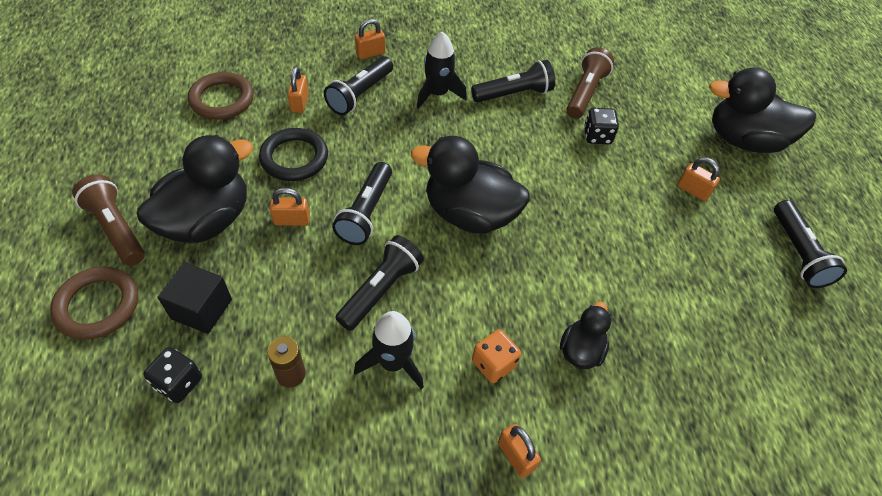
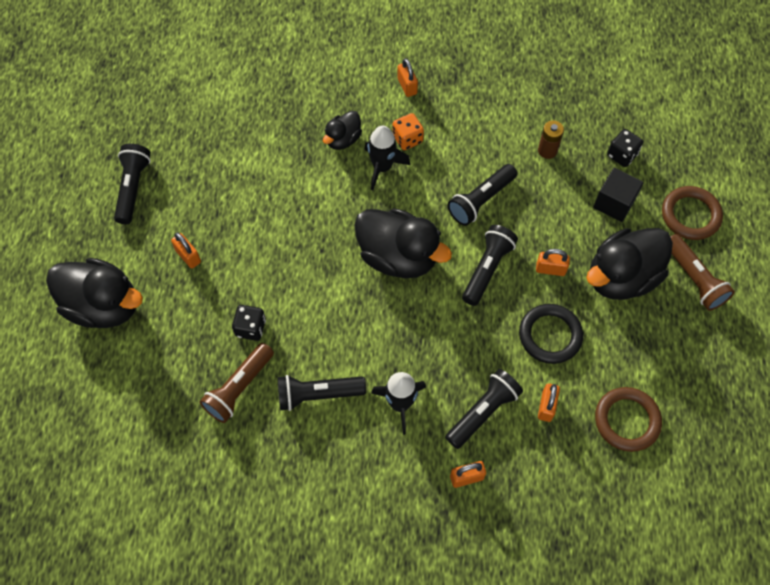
camera: 165 degrees left, 10 degrees up
(393, 362) = (477, 149): black rocket -> black rocket (382, 167)

